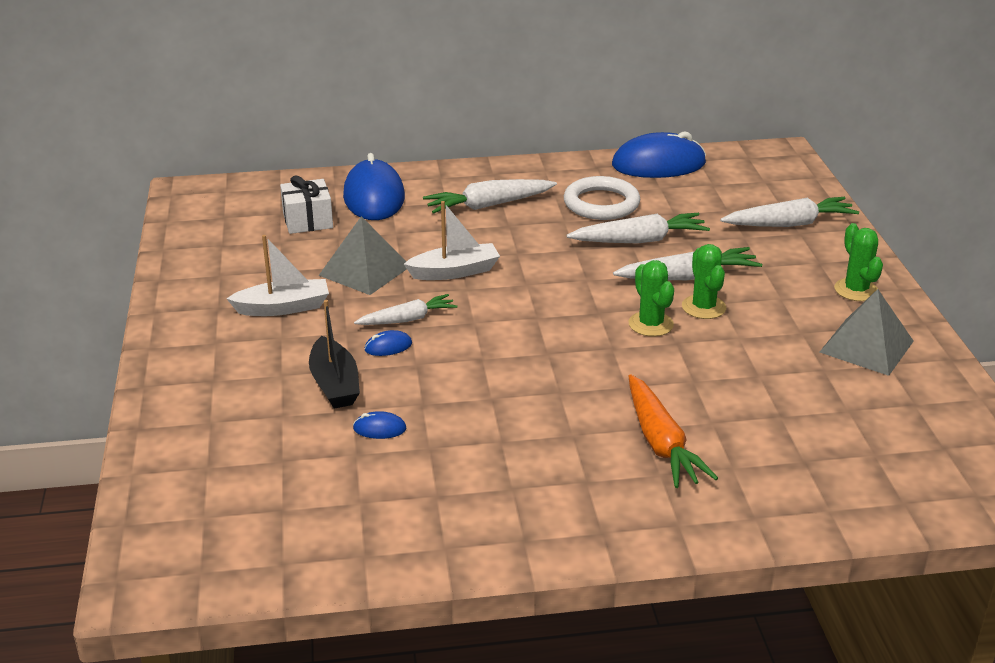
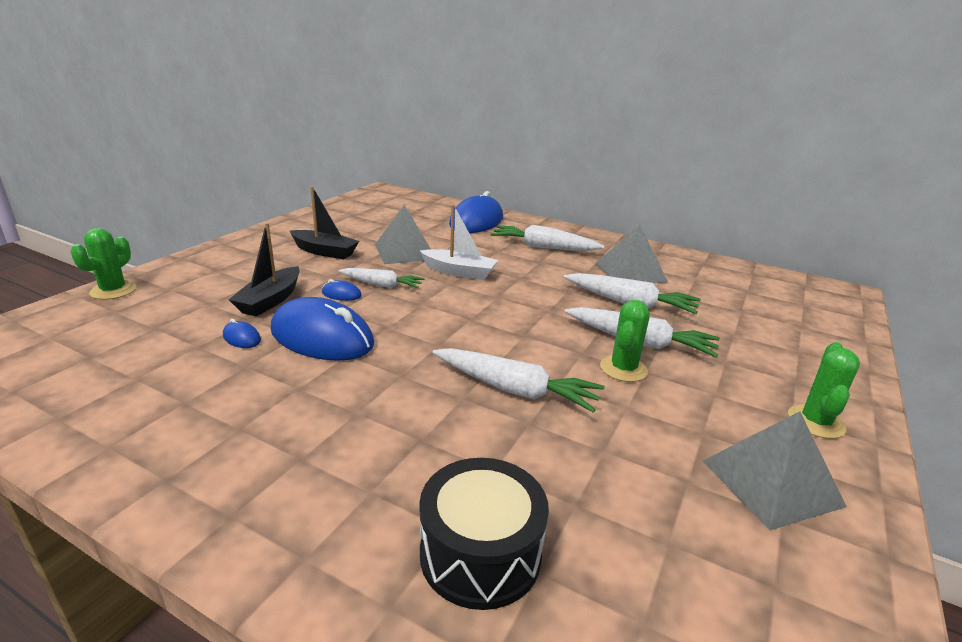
camera: 35 degrees right, 5 degrees down
(283, 308) = (324, 252): white boat -> black boat
(308, 220) = (418, 220): white gift -> none
(601, 203) = (630, 272): white ring -> grey pyramid
(651, 324) = (555, 361): green cactus -> green cactus (113, 291)
(658, 164) = (712, 266): blue mouse -> blue mouse (322, 338)
(660, 443) = (416, 461): orange carrot -> none
(764, 469) = (480, 553): none -> black drum
(789, 224) = (795, 341): white carrot -> white carrot (515, 390)

